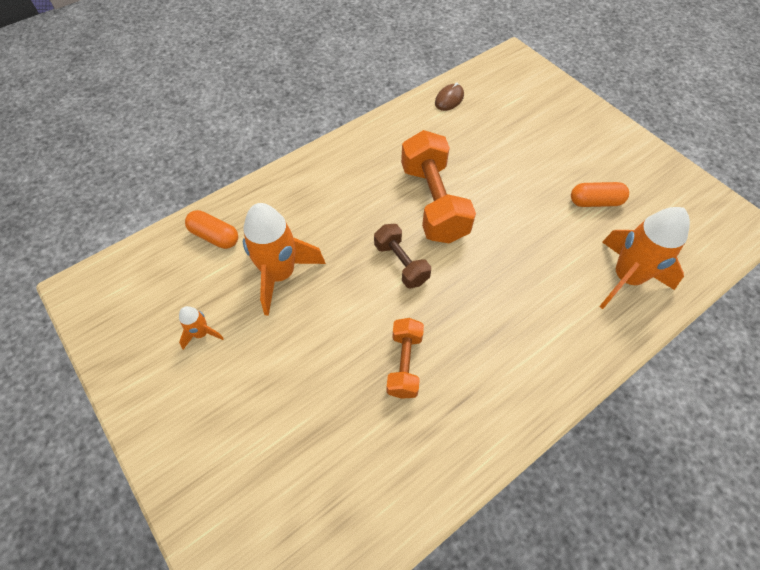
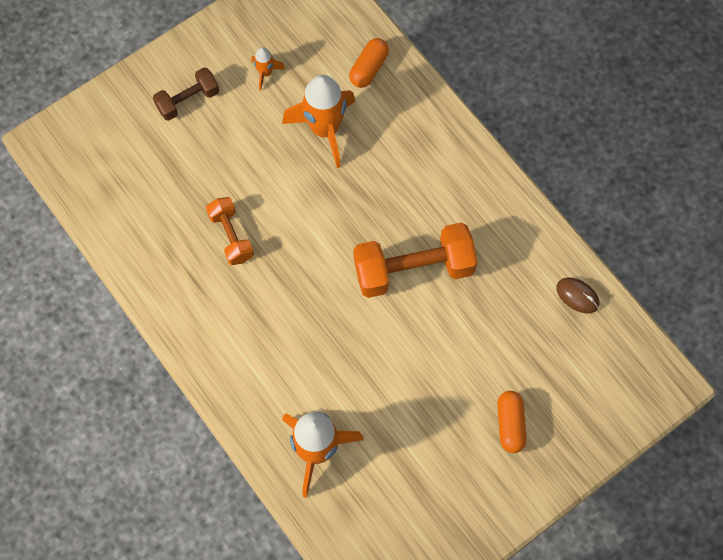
camera: 90 degrees right, 10 degrees up
(401, 263) = (336, 236): brown dumbbell -> brown dumbbell (188, 101)
(404, 364) = (231, 236): orange dumbbell -> orange dumbbell turned 60 degrees clockwise
(595, 202) = (417, 440): orange capsule -> orange capsule (510, 424)

